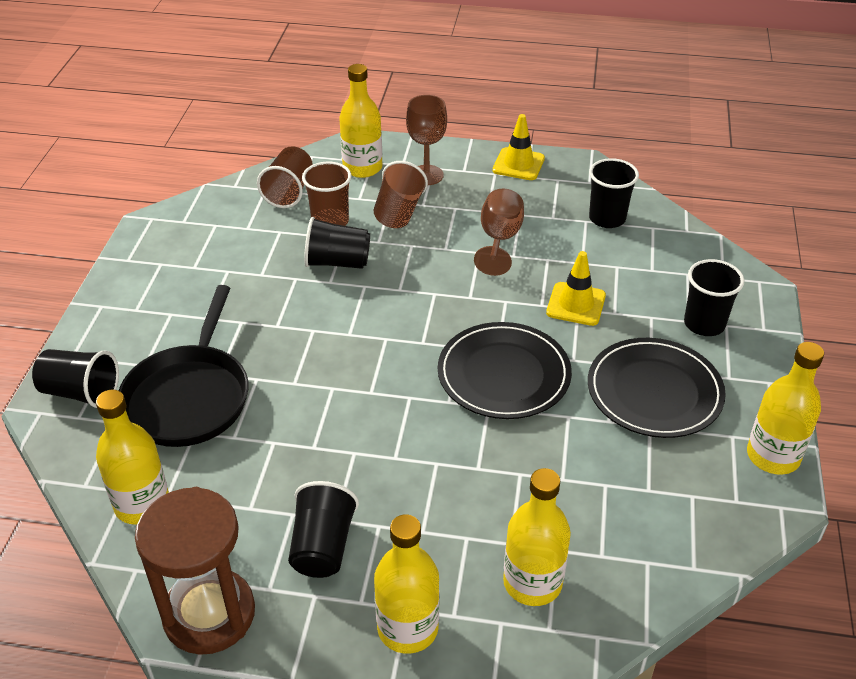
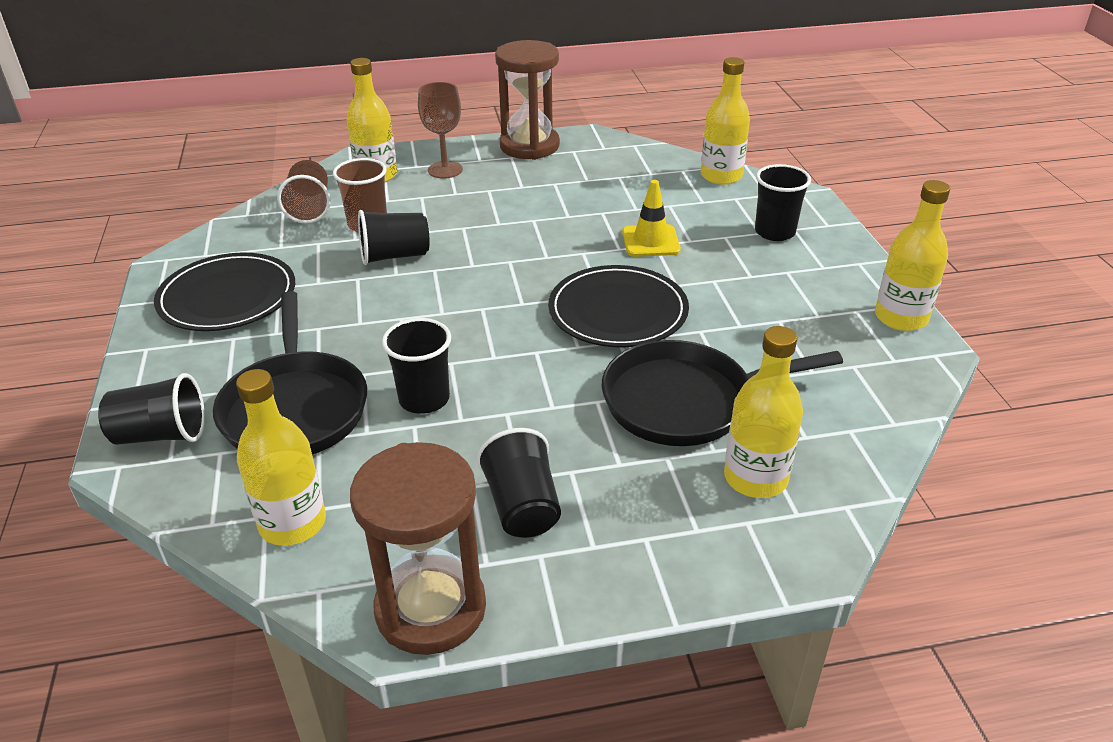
camera: 20 degrees left, 5 degrees down
(399, 212) = (435, 204): brown cup -> none
(408, 628) = (657, 556): yellow bottle -> yellow bottle (721, 176)
(499, 240) = (547, 206): brown goblet -> none
(513, 486) = (685, 401): none -> black pan
(518, 164) = (529, 146): yellow traffic cone -> brown hourglass
(607, 218) = (637, 171): black cup -> black cup (424, 399)
(654, 391) = (765, 292): black plate -> black plate (227, 297)

